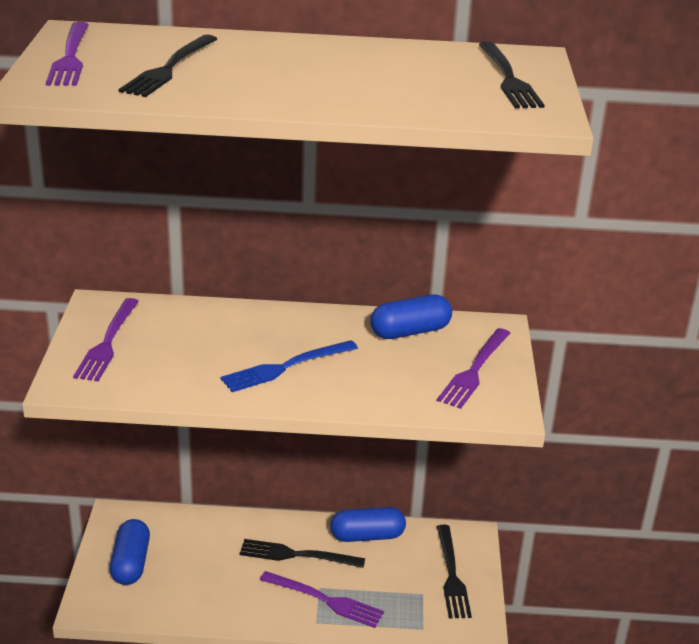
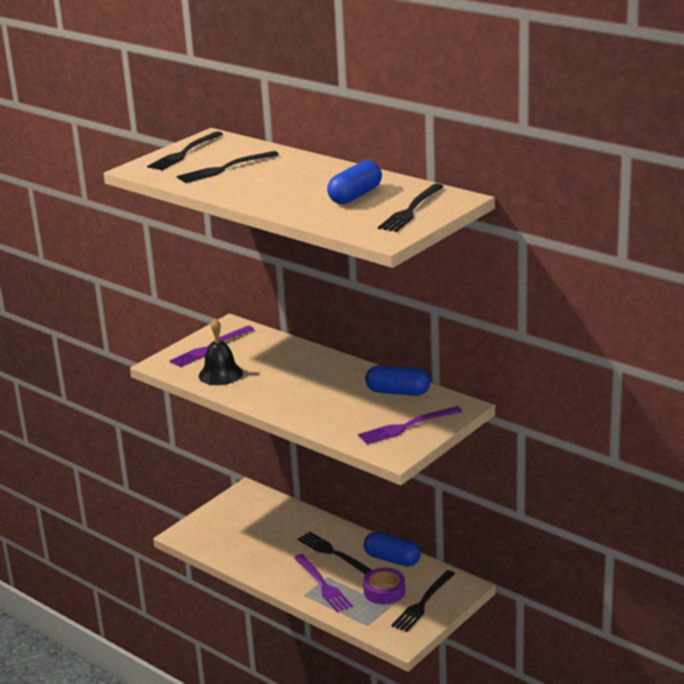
camera: 40 degrees right, 5 degrees down
(70, 58) = (184, 153): purple fork -> black fork
(131, 563) = (228, 520): blue capsule -> blue capsule (355, 196)
(166, 374) = (220, 374): none -> black bell
(285, 367) = (291, 390): blue fork -> none
(398, 578) = (384, 591): none -> purple tape

